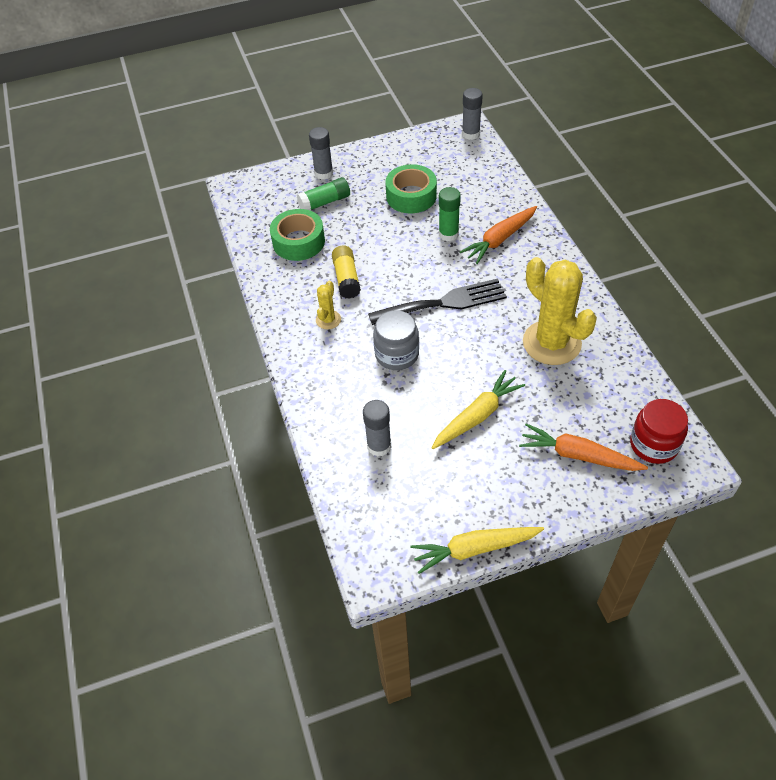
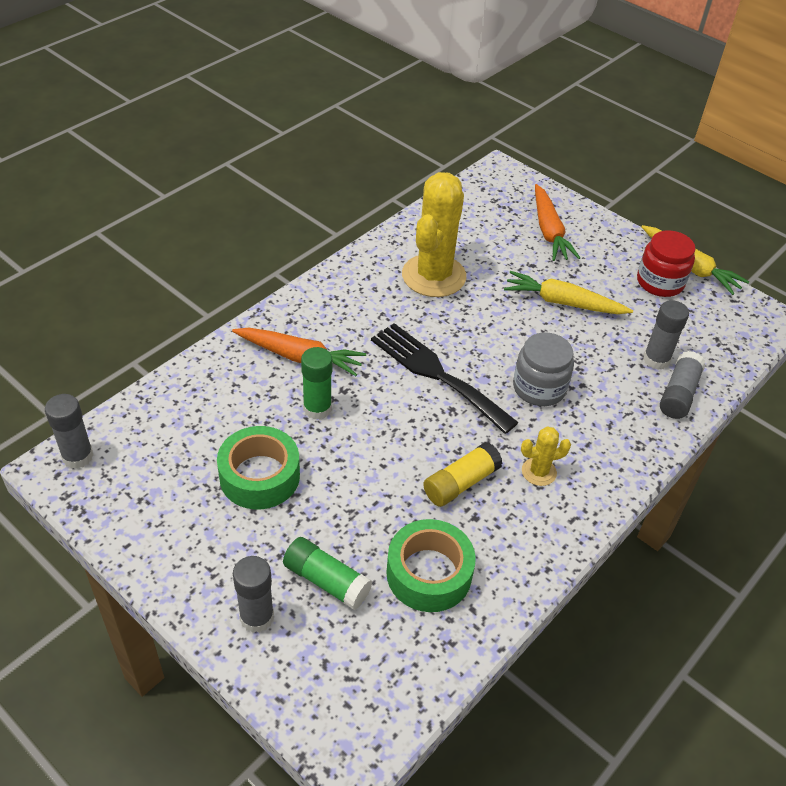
camera: 125 degrees left, 5 degrees down
(337, 440) = (678, 394): none -> grey glue stick
(654, 444) = (501, 193): red jar -> red jar (660, 282)

